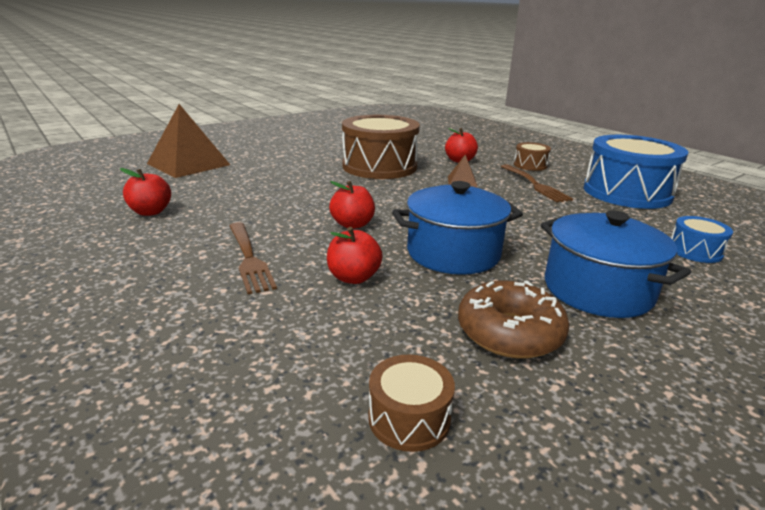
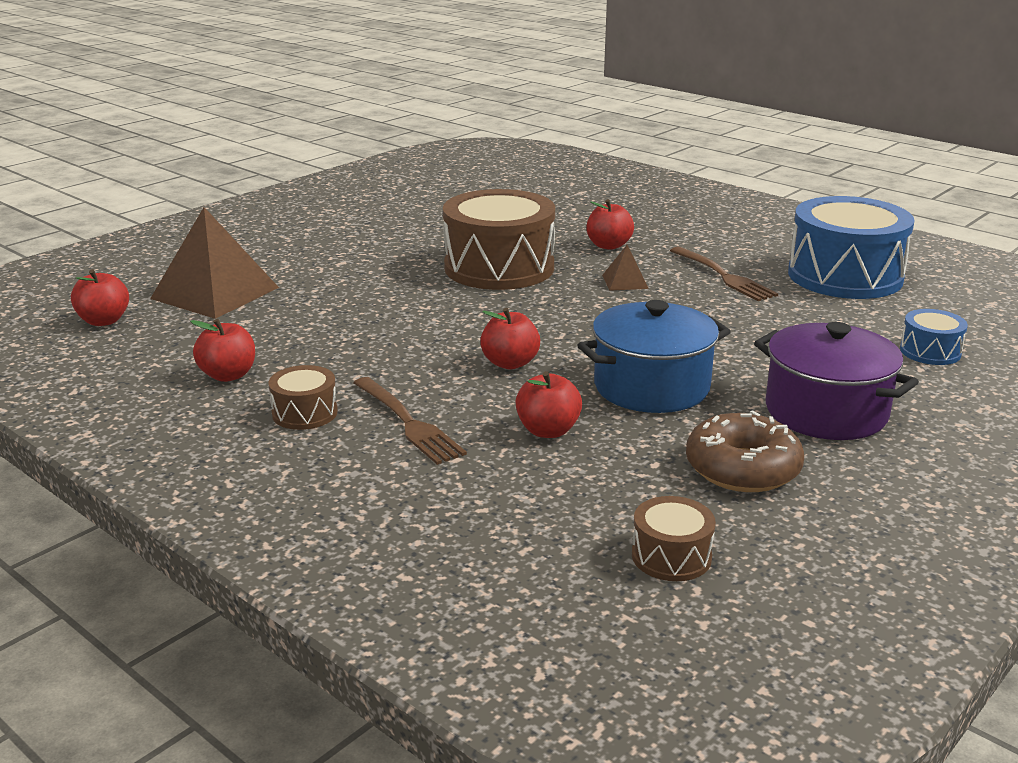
camera: 10 degrees left, 0 degrees up
(106, 173) = (104, 321): none -> red apple
(530, 165) = (709, 244): brown drum -> brown drum (305, 413)
(597, 290) = (826, 412): blue pot -> purple pot

